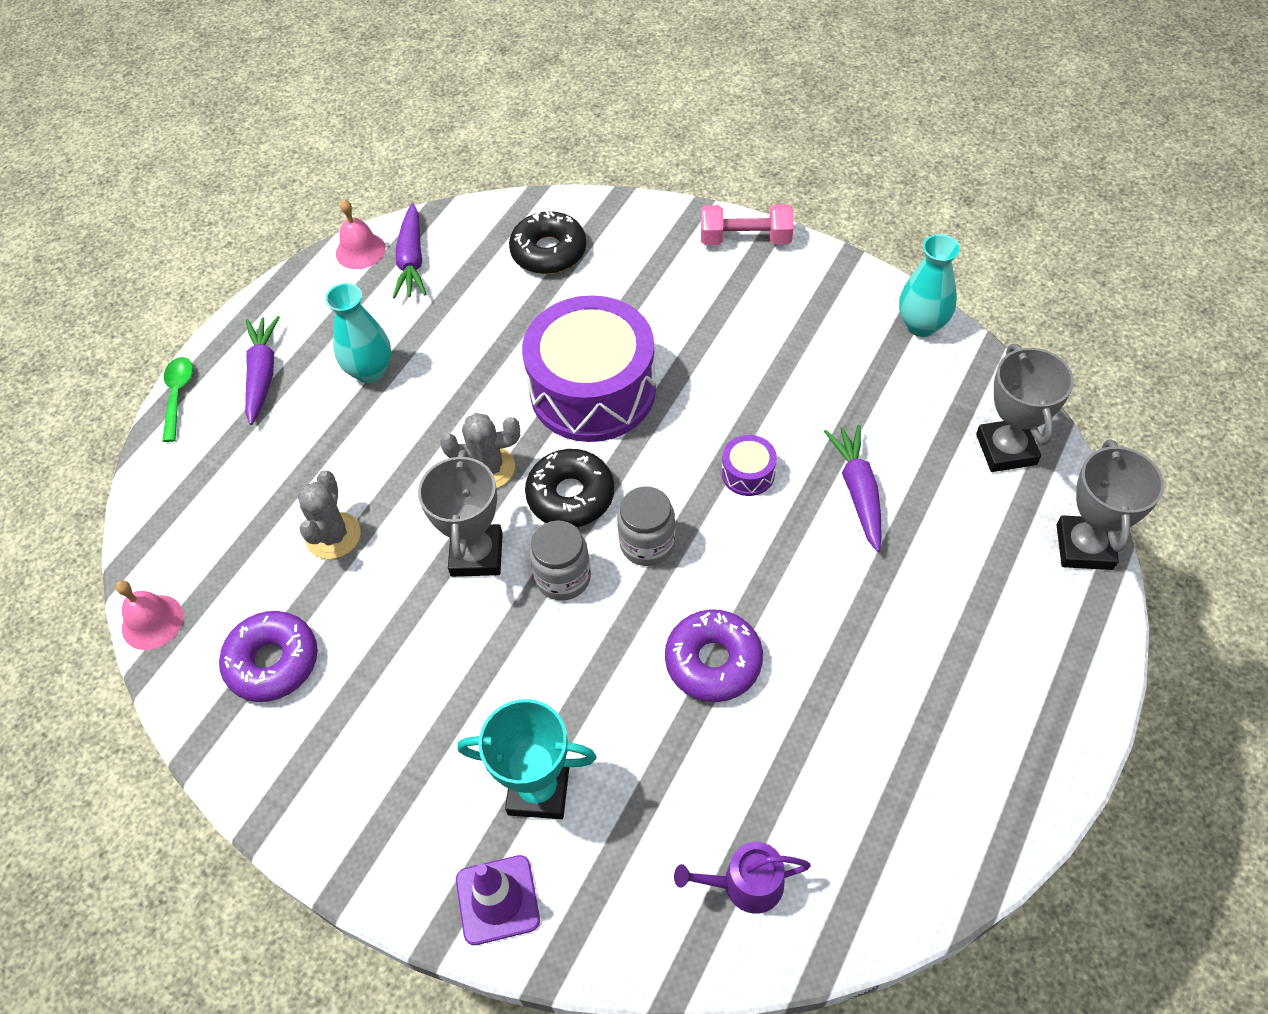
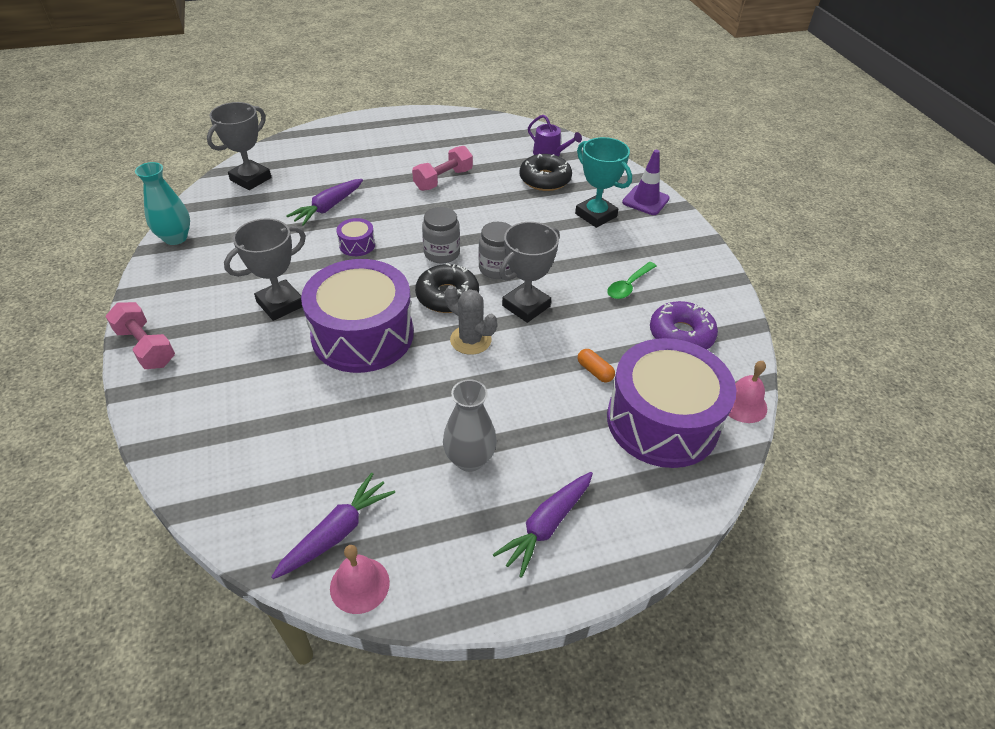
camera: 140 degrees left, 10 degrees down
(178, 395) = (627, 565): green spoon -> green spoon (629, 286)
(226, 536) = (662, 421): none -> purple drum
(333, 536) = (594, 371): grey cactus -> orange capsule
(370, 371) = (469, 459): turquoise vase -> grey vase
(549, 252) = (248, 446): black donut -> black donut (545, 179)
(713, 661) = (475, 203): purple donut -> none
(807, 666) = (443, 180): none -> pink dumbbell
(1084, 547) = (291, 142): grey trophy -> grey trophy (280, 304)

